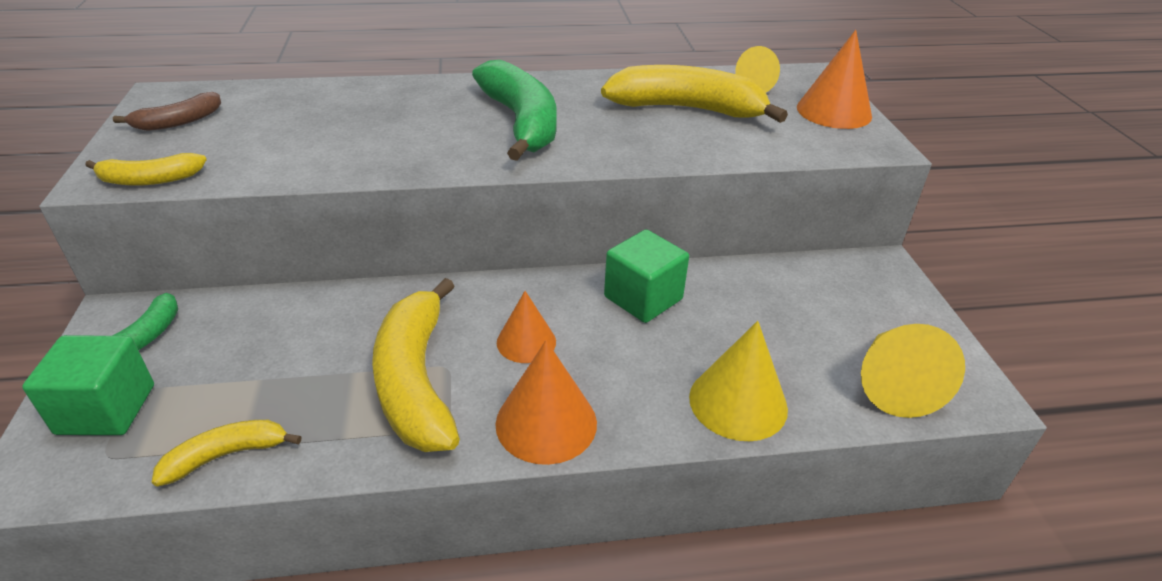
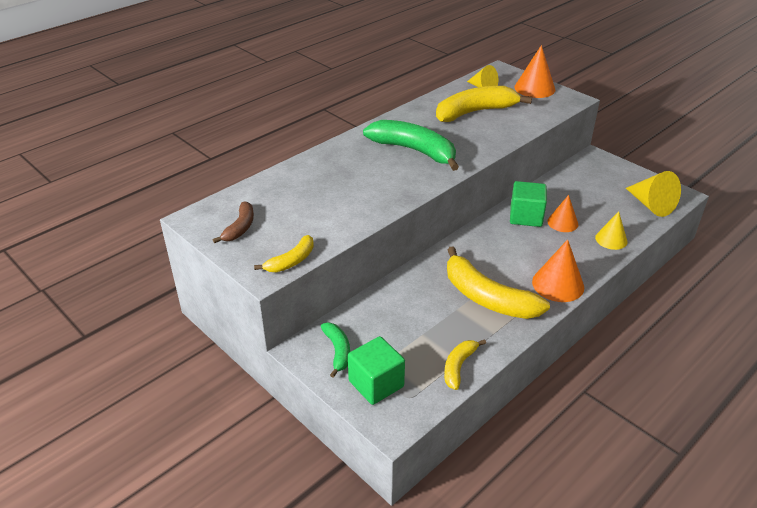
camera: 35 degrees left, 0 degrees up
(526, 342) = (506, 259): orange cone -> orange cone (562, 222)
(738, 402) = (611, 239): yellow cone -> yellow cone, size x0.66

